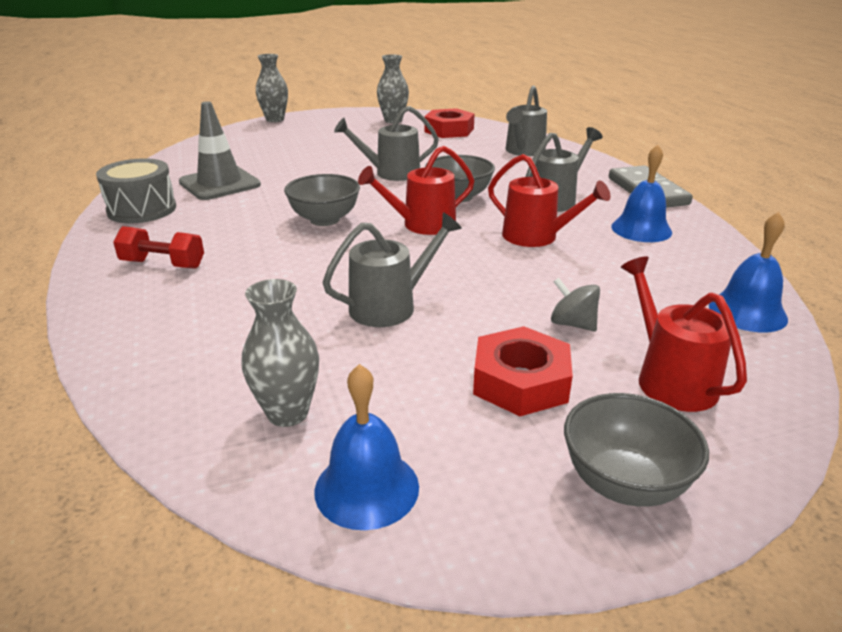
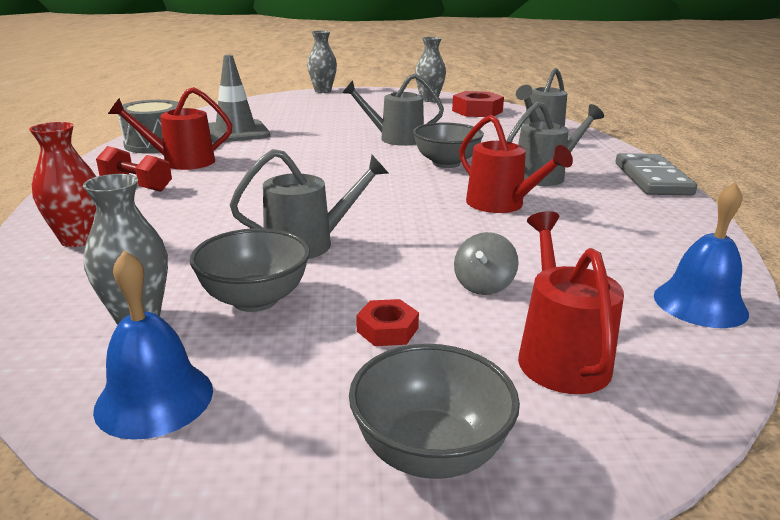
camera: 15 degrees right, 5 degrees down
(154, 338) = (78, 240): none -> red vase
(325, 220) = (304, 168): grey bowl -> grey bowl (255, 300)
(422, 225) = (393, 182): red watering can -> red watering can (182, 162)
(520, 382) = (387, 329): red nut -> red nut, size x0.53
(572, 324) = (483, 285): grey spinning top -> grey spinning top turned 120 degrees counterclockwise
(641, 229) = (622, 211): blue bell -> none

